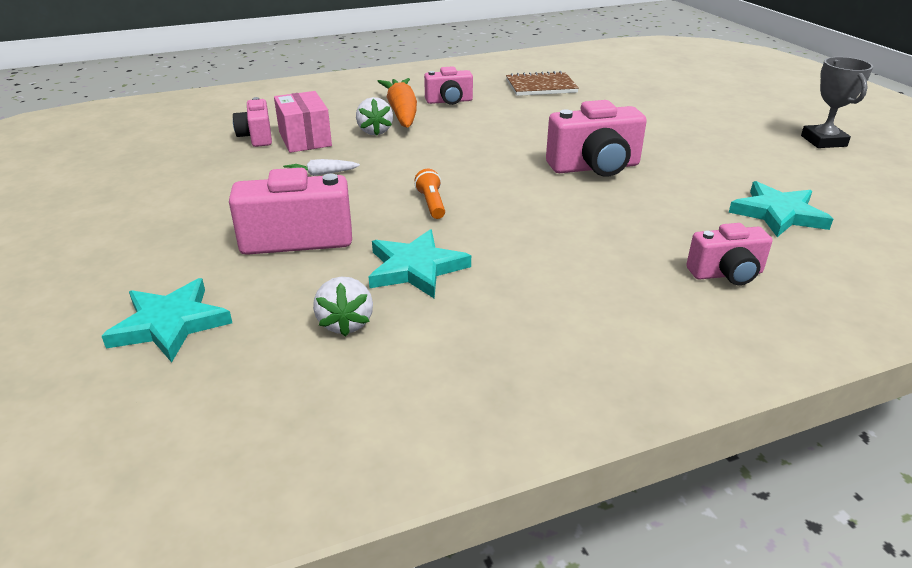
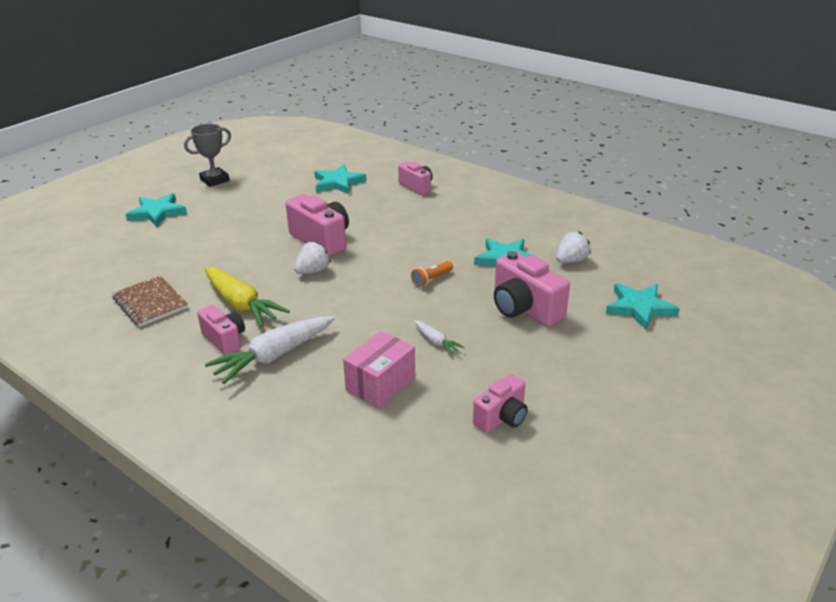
camera: 120 degrees left, 0 degrees up
(257, 137) = (401, 416): pink camera -> pink camera (502, 418)
(375, 131) = (332, 352): white strawberry -> white strawberry (313, 271)
(402, 112) = (274, 356): orange carrot -> white carrot
(497, 113) = (241, 304): none -> yellow carrot
(735, 105) = (157, 213): none -> turquoise star

